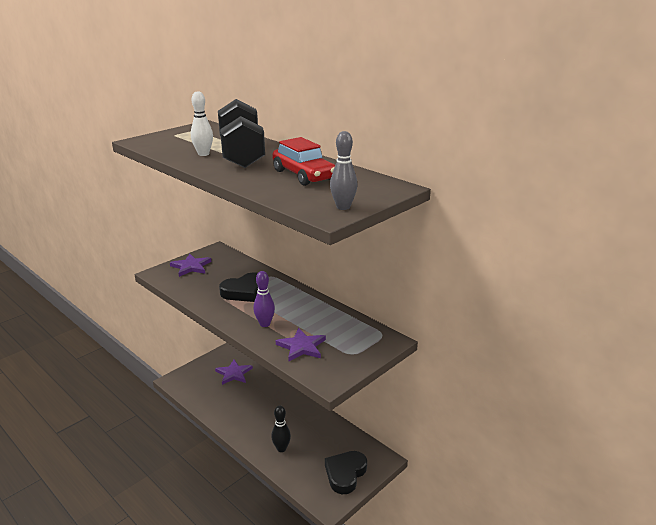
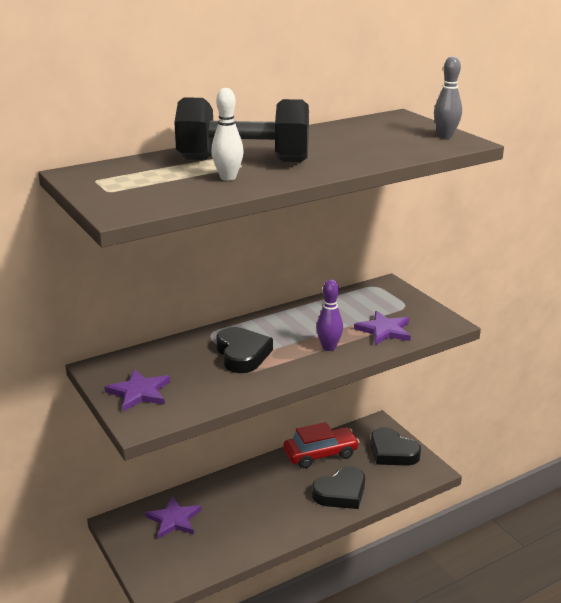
camera: 75 degrees left, 0 degrees up
(281, 448) = (341, 493): black bowling pin -> black heart
(304, 175) = (344, 141): red car -> red car (320, 454)

